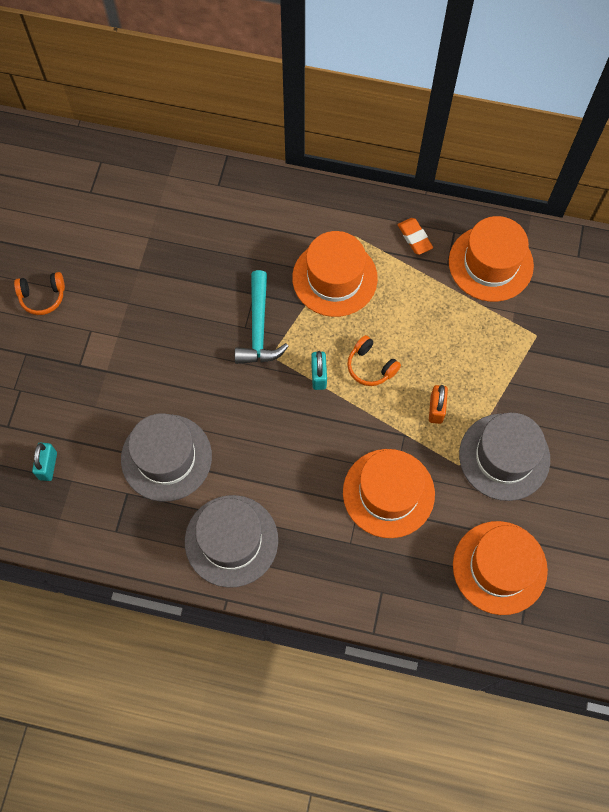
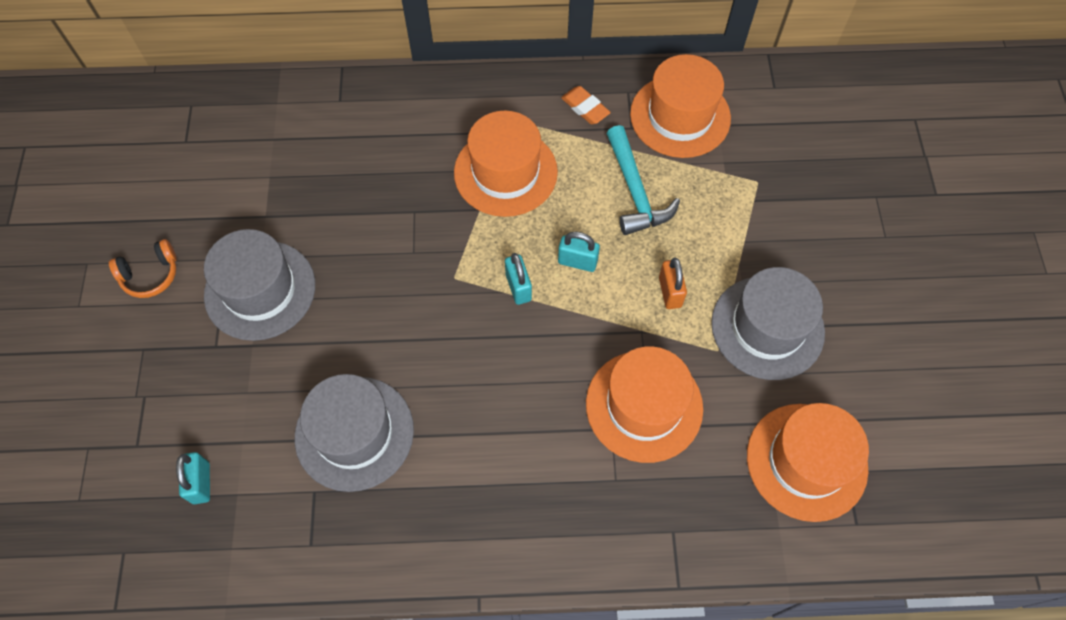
camera: 15 degrees left, 5 degrees down
(231, 540) = (464, 517): grey hat -> grey hat (260, 290)
(258, 328) = (430, 250): turquoise hammer -> turquoise hammer (635, 191)
(370, 366) = (577, 262): orange headphones -> turquoise padlock

